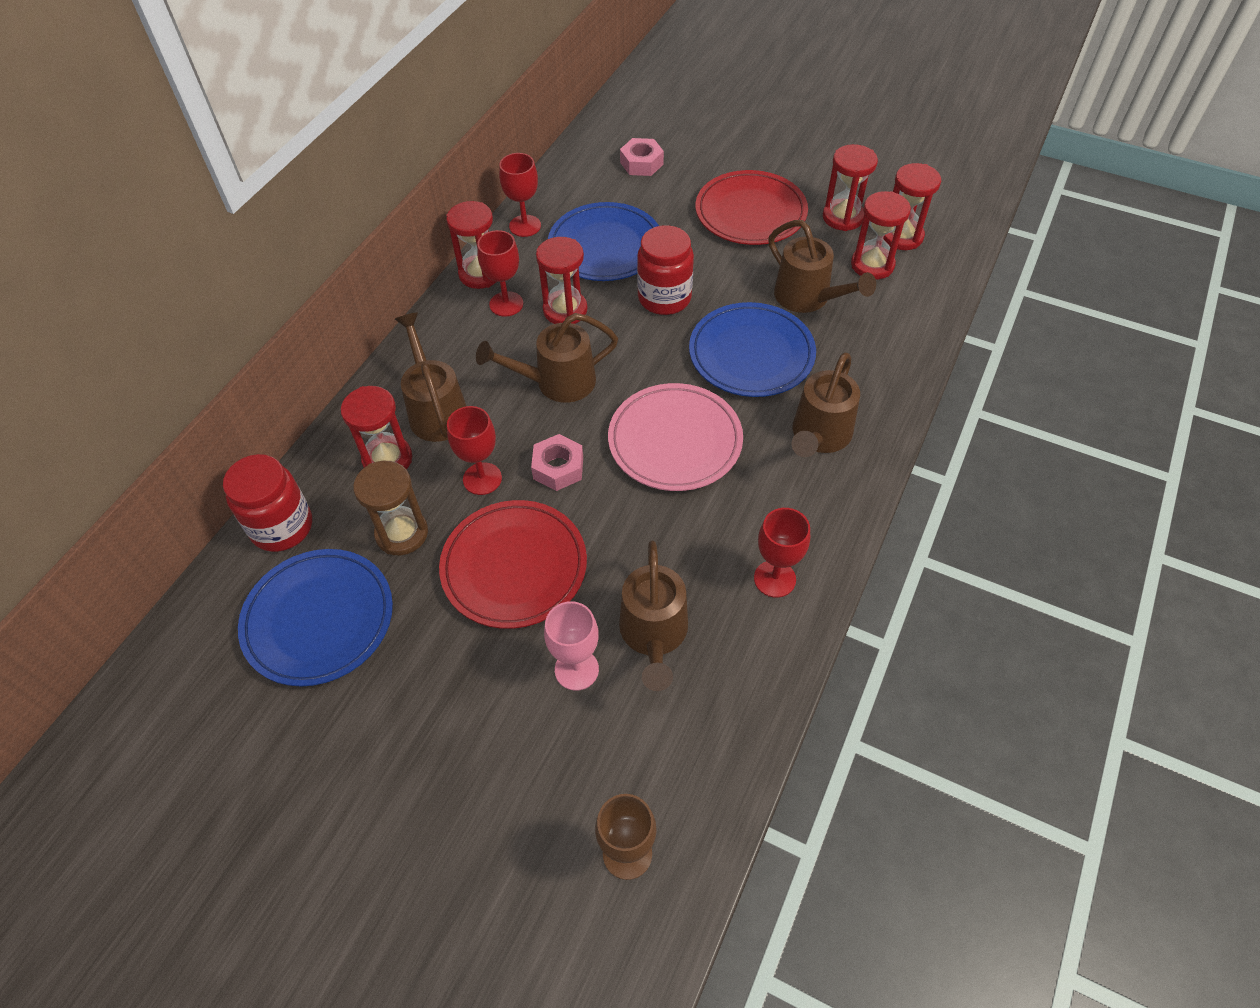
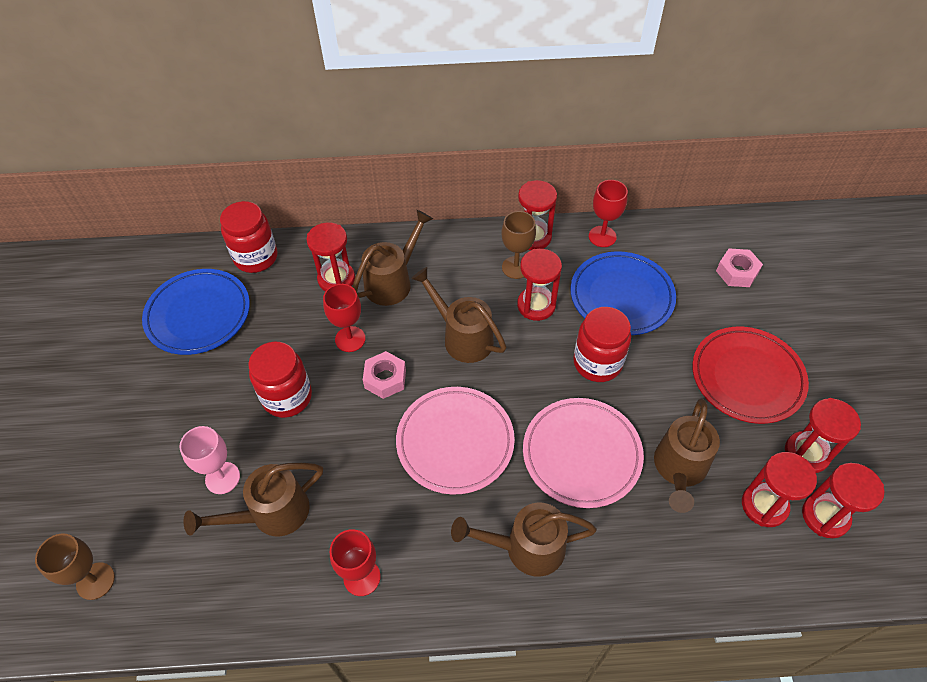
camera: 60 degrees right, 0 degrees up
(402, 533) = (282, 320): brown hourglass -> none
(506, 304) = (516, 267): red goblet -> brown goblet
(514, 567) = (287, 397): red plate -> red jar
(751, 354) = (581, 454): blue plate -> pink plate

